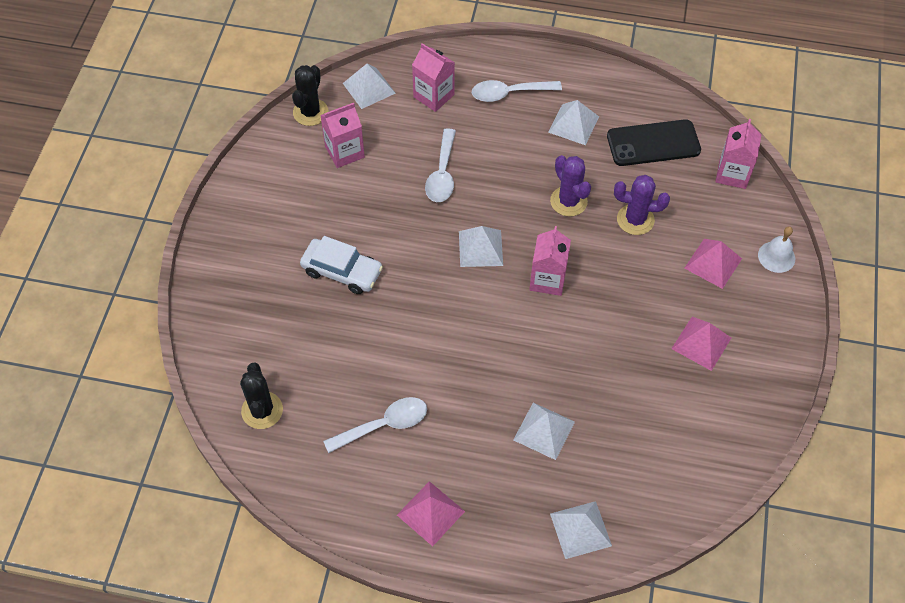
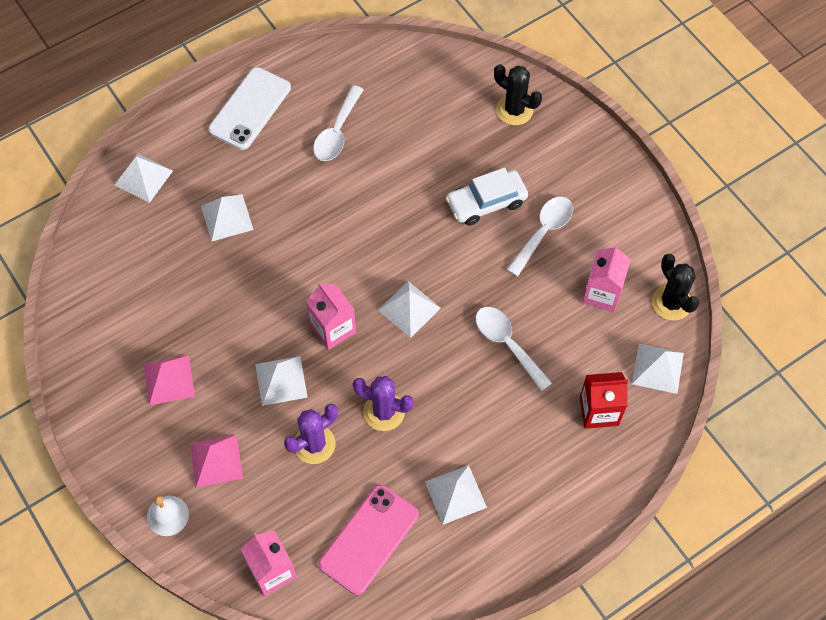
camera: 135 degrees right, 5 degrees up
(262, 410) = (424, 75): black cactus -> black cactus (514, 110)
(430, 513) = (250, 109): pink pyramid -> white phone
(433, 96) = (599, 411): pink carton -> red carton
(509, 93) = (542, 474): white spoon -> white spoon (543, 232)
(619, 276) = (281, 380): none -> white pyramid
(653, 143) = (369, 539): black phone -> pink phone

